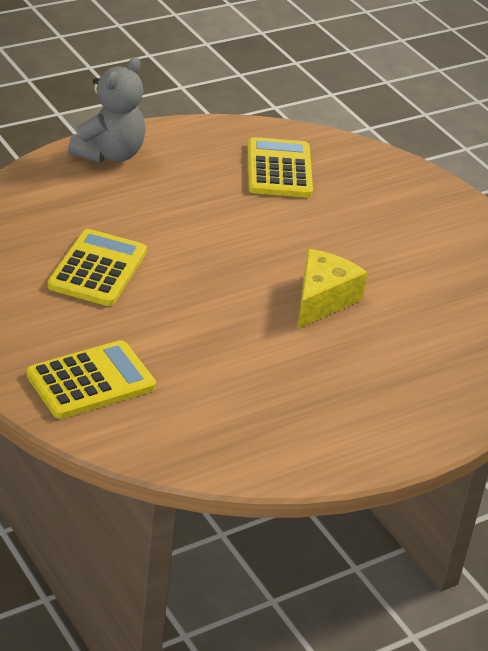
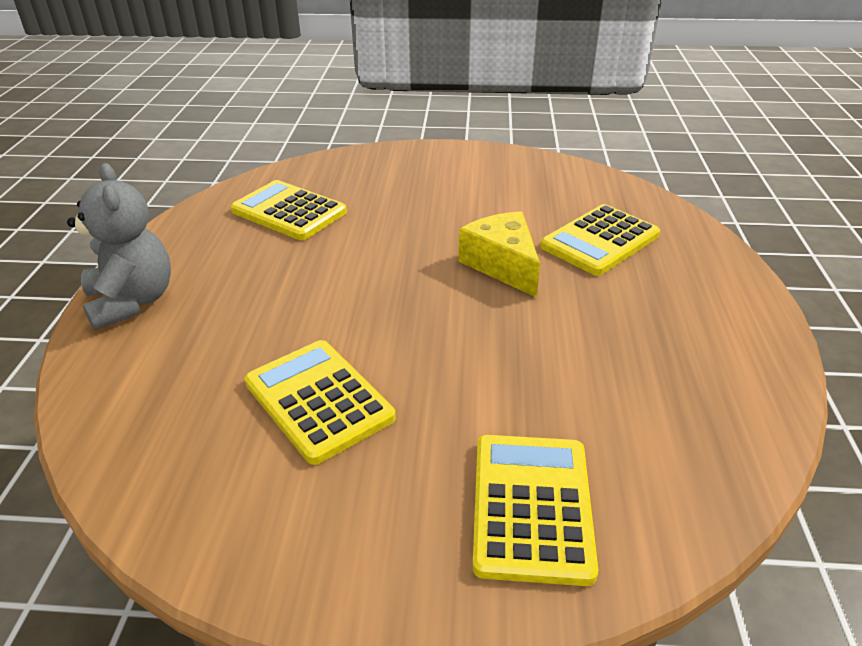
camera: 50 degrees left, 0 degrees up
(414, 342) = (600, 241): none -> yellow calculator

